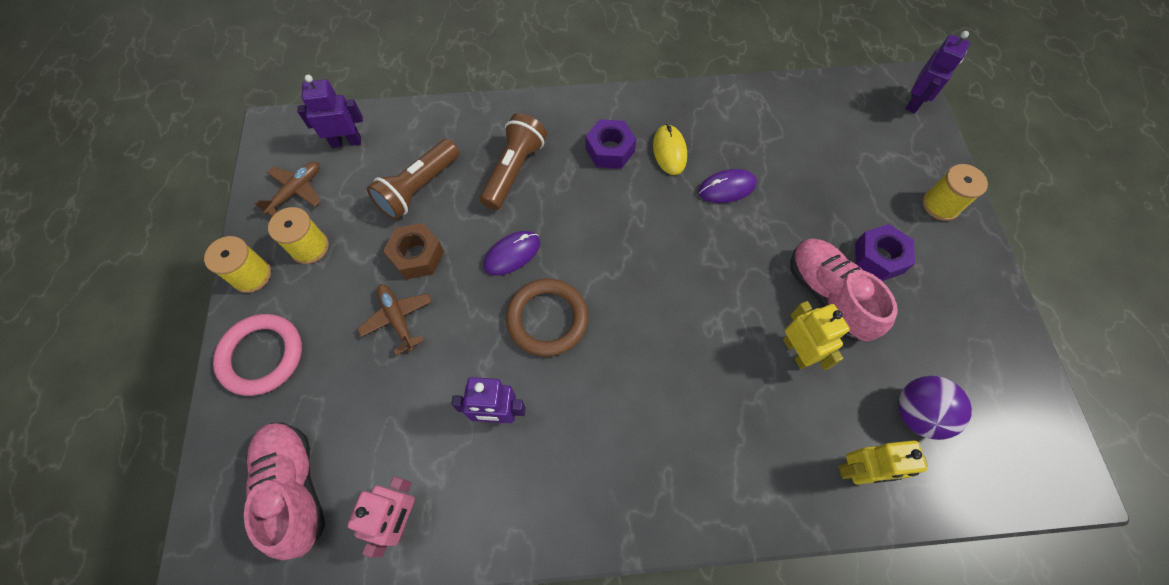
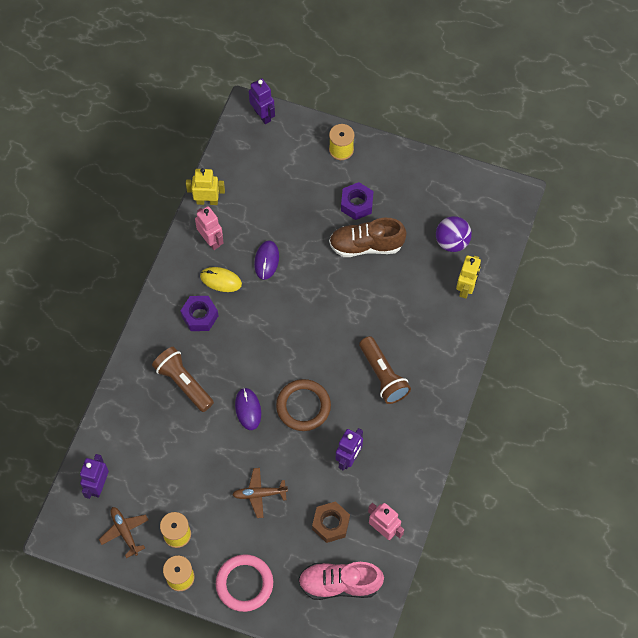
camera: 65 degrees left, 0 degrees up
(417, 256) = (219, 468): brown nut -> brown nut (331, 524)
(418, 188) = (166, 449): brown flashlight -> brown flashlight (383, 376)
(714, 120) = (211, 240): none -> pink robot
(797, 351) = (390, 281): yellow robot -> yellow robot (207, 201)
(828, 295) = (366, 245): pink shoe -> brown shoe

